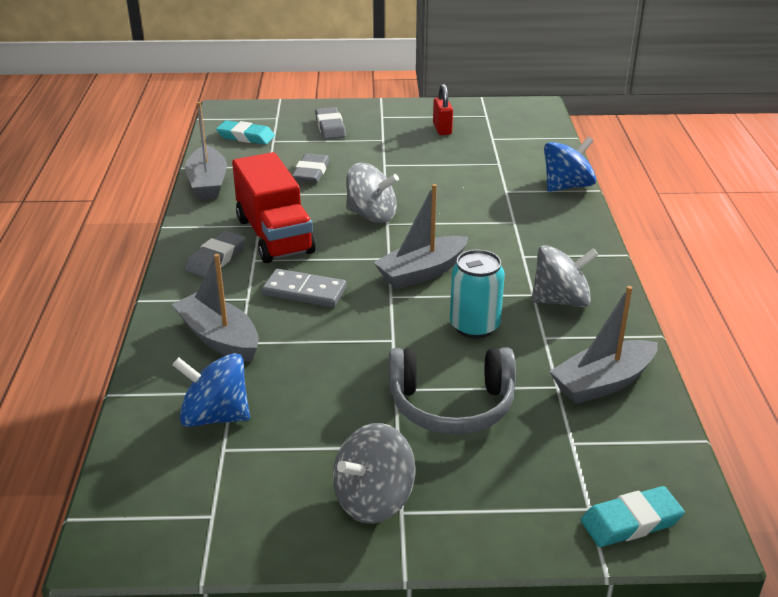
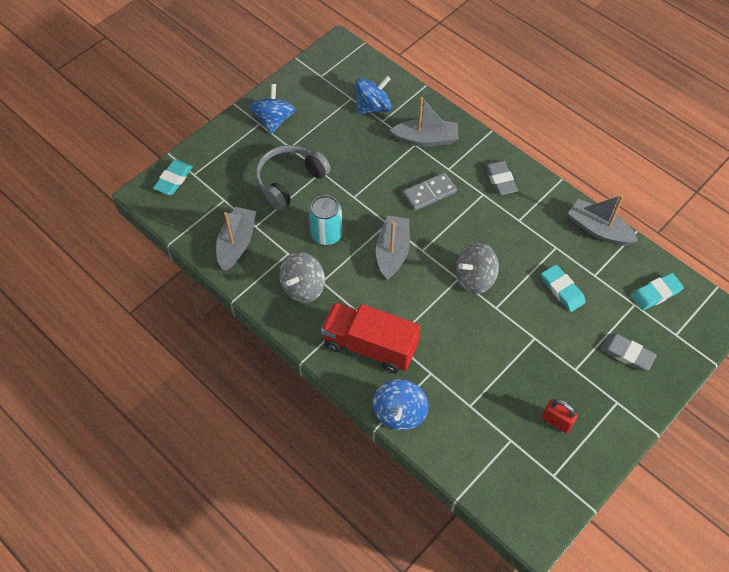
camera: 135 degrees right, 25 degrees up
(274, 235) = (499, 218): red truck -> red truck (370, 346)
(311, 172) = (562, 290): grey eraser -> turquoise eraser
(373, 500) = (274, 120): grey spinning top -> blue spinning top

